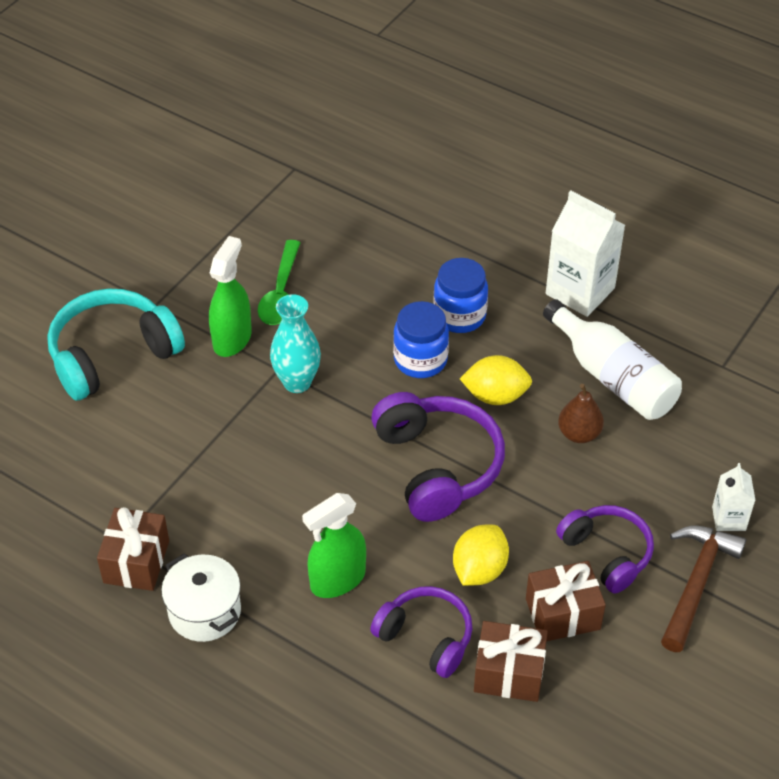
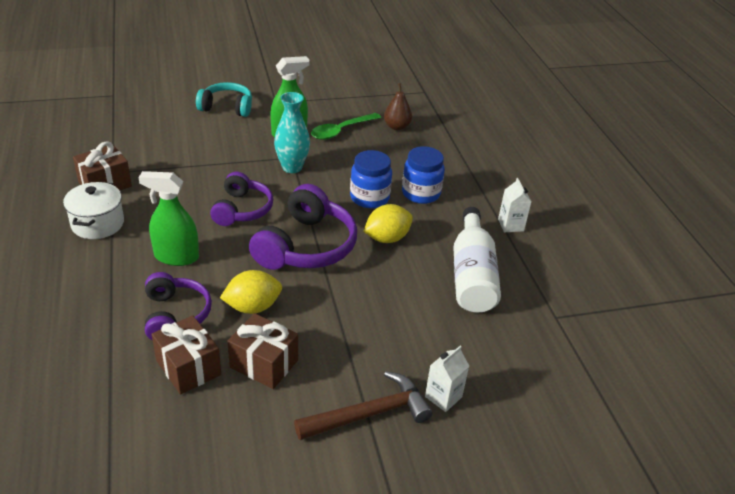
camera: 40 degrees right, 10 degrees down
(112, 355) = (227, 107): turquoise headphones -> turquoise headphones, size x0.65
(495, 396) = (387, 238): yellow lemon -> yellow lemon turned 75 degrees counterclockwise
(579, 434) = (409, 287): brown pear -> brown pear (397, 127)
(580, 291) = (510, 225): white carton -> white carton, size x0.53
(607, 553) = (337, 355): purple headphones -> purple headphones (242, 209)

